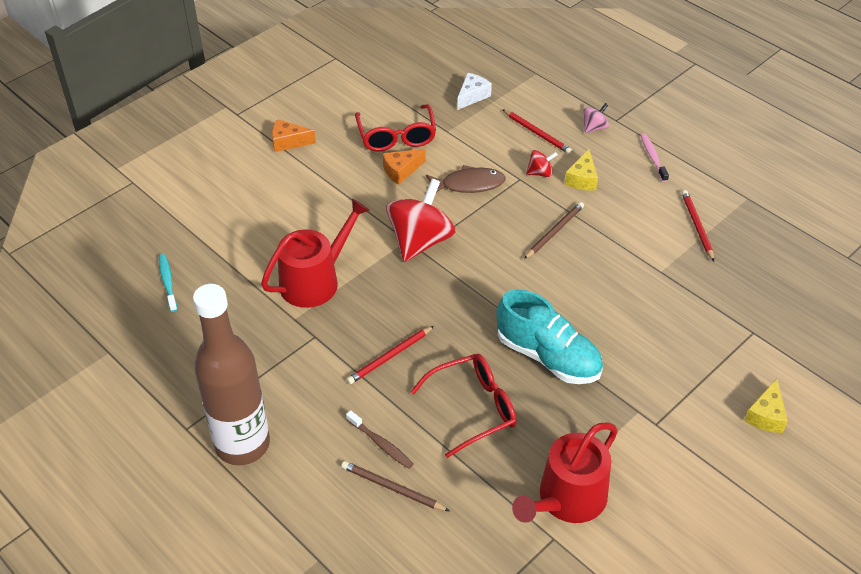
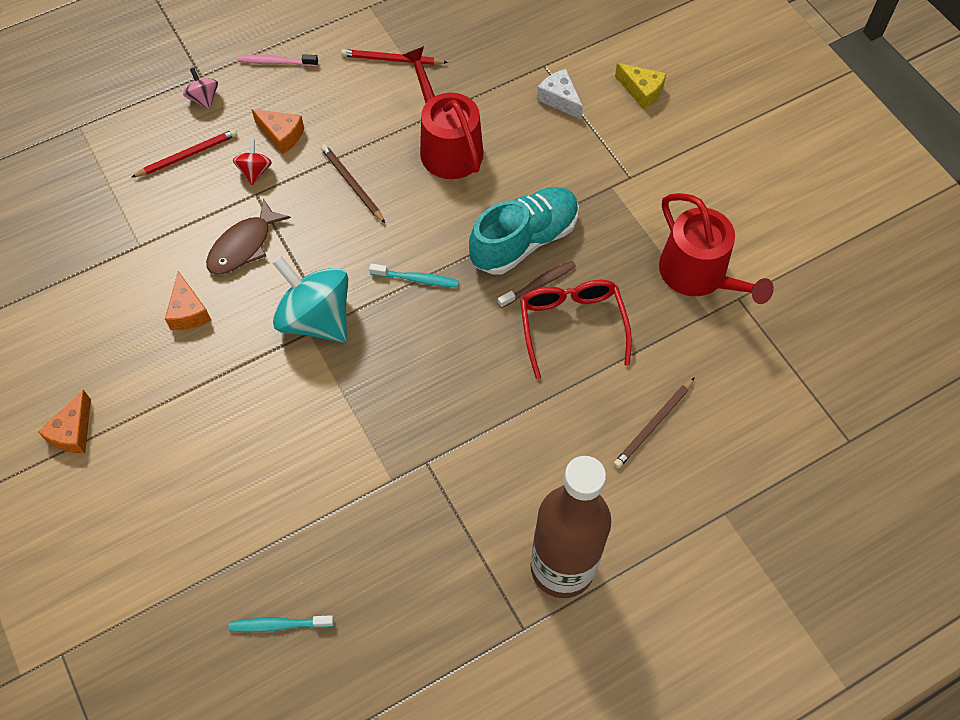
camera: 75 degrees left, 15 degrees up
(315, 280) = (339, 445): red watering can -> red watering can (447, 146)
(381, 444) = (596, 423): brown toothbrush -> brown toothbrush (539, 284)
(390, 357) = (480, 389): red pencil -> none
(396, 137) = (123, 302): red glasses -> none
(420, 241) = (316, 318): red spinning top -> turquoise spinning top
(469, 184) = (243, 246): brown fish -> brown fish turned 150 degrees counterclockwise
(472, 96) = (88, 202): white cheese -> white cheese (559, 99)
(479, 293) = (417, 279): none -> turquoise toothbrush
(582, 179) = (281, 135): yellow cheese -> orange cheese

